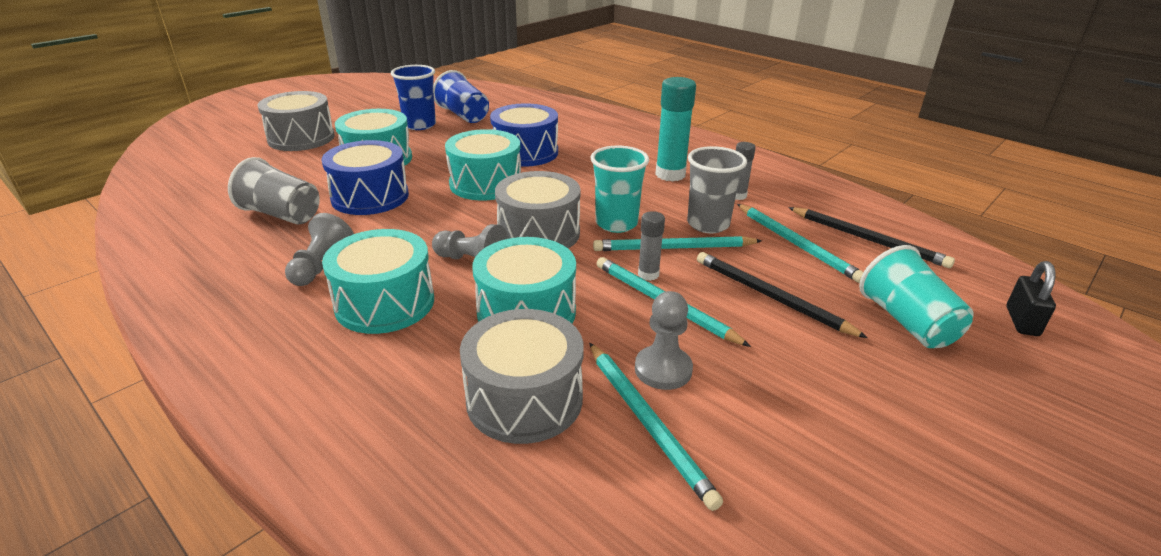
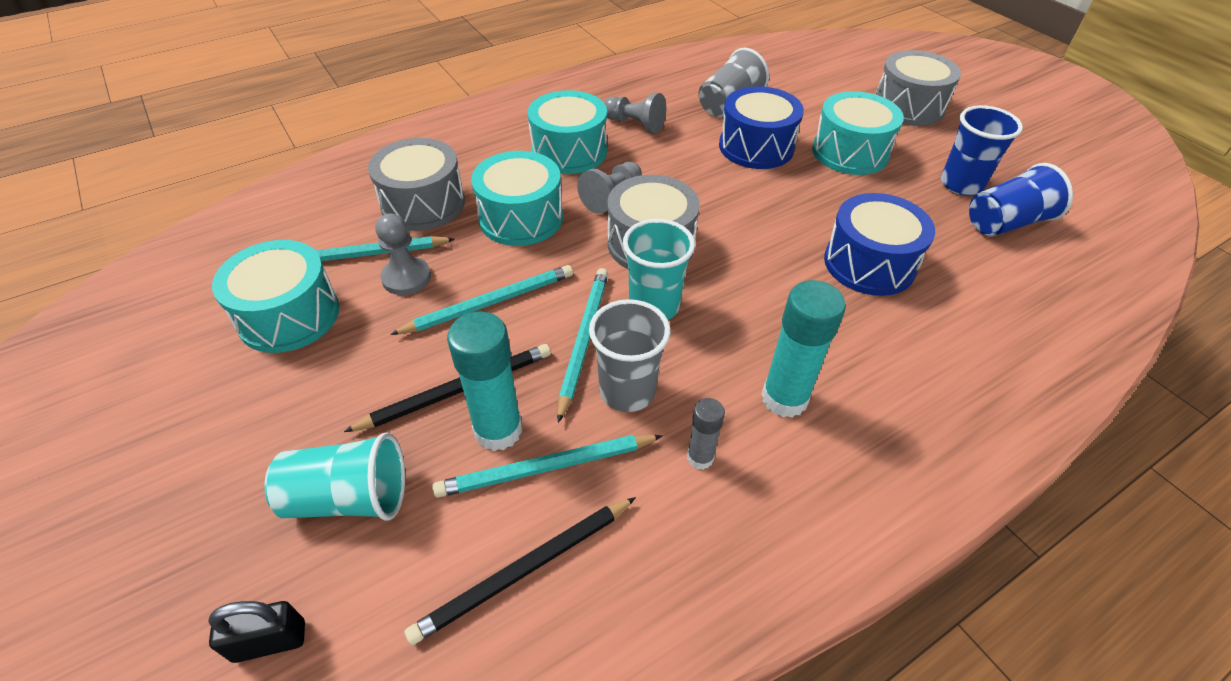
camera: 105 degrees right, 15 degrees up
(485, 183) = (776, 221): turquoise drum -> turquoise drum (289, 315)
(648, 274) = (542, 305): grey glue stick -> none
(787, 269) = (498, 430): none -> turquoise glue stick
(1022, 321) = (270, 641): black padlock -> black padlock turned 45 degrees counterclockwise

